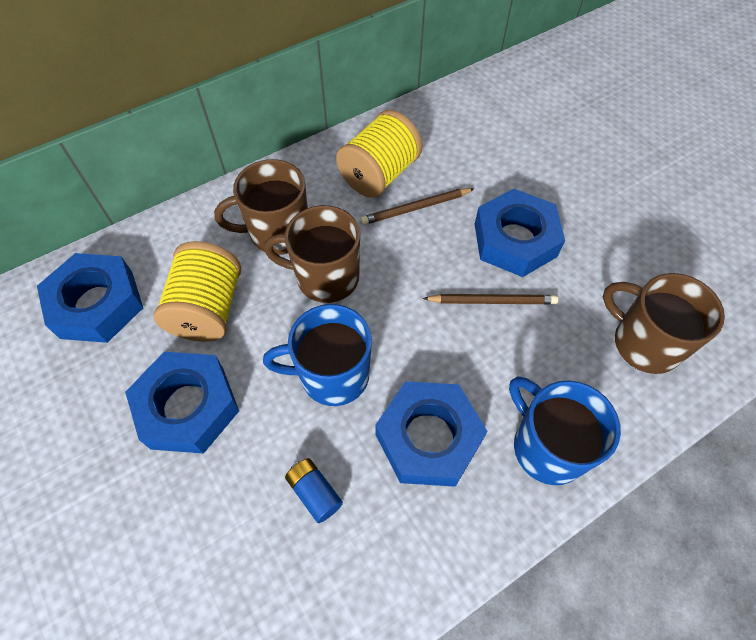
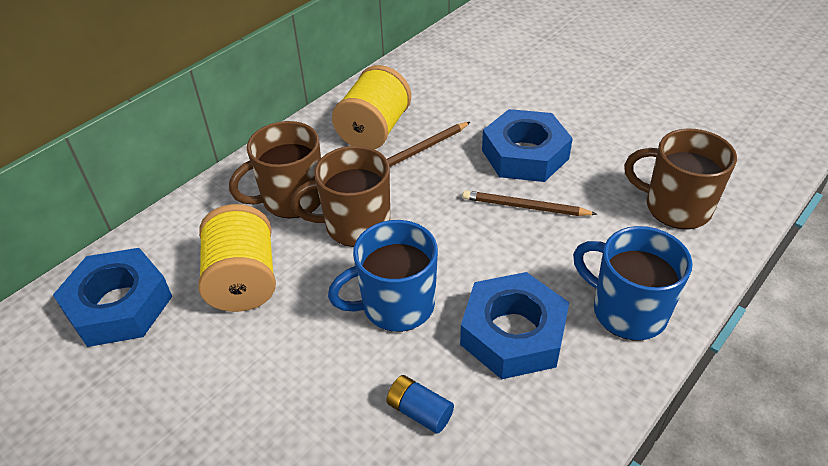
camera: 15 degrees left, 15 degrees down
(188, 407) = (255, 372): blue nut -> none
(492, 301) = (525, 207): brown pencil -> brown pencil turned 150 degrees counterclockwise

